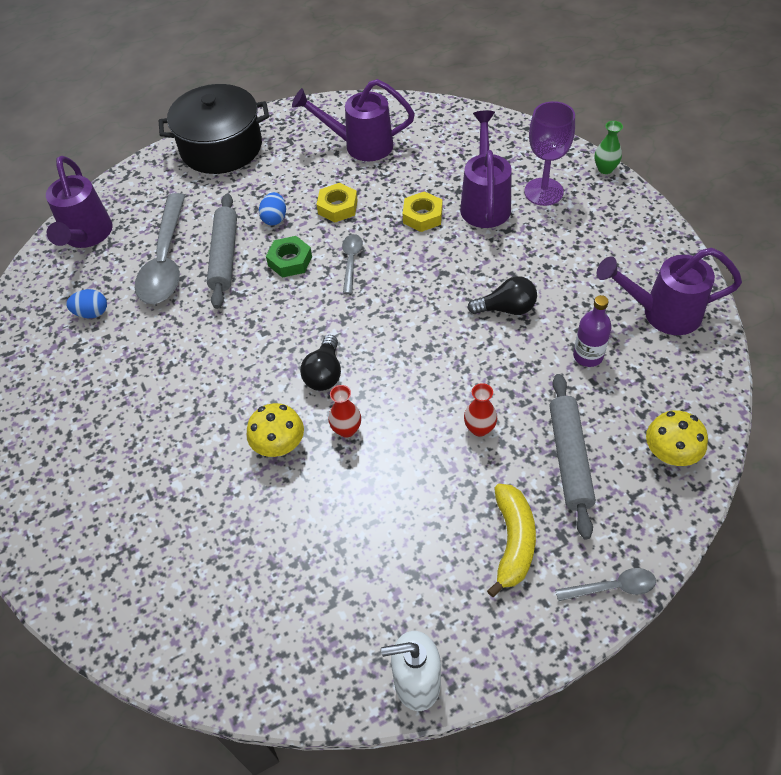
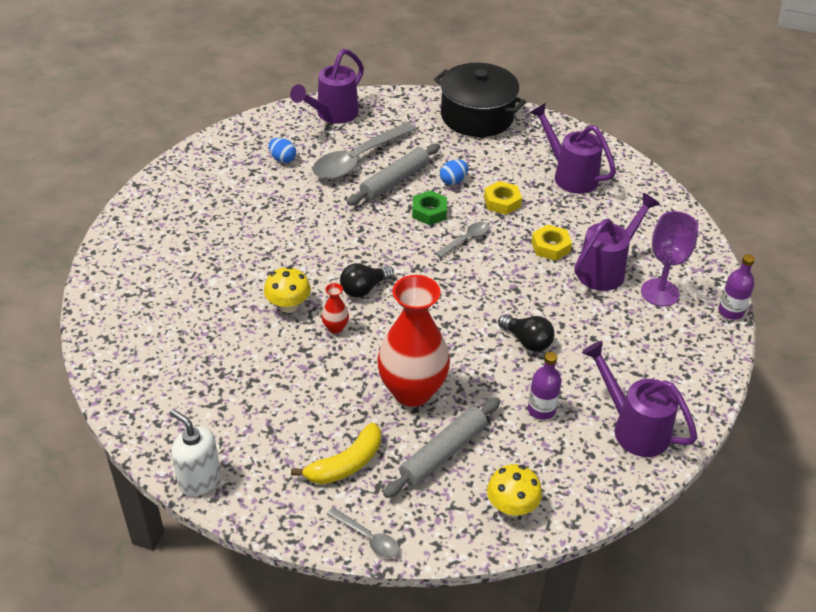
camera: 40 degrees right, 10 degrees down
(479, 428) = (412, 391): red vase -> red vase, size x2.45
(605, 169) = (730, 311): green vase -> purple bottle

